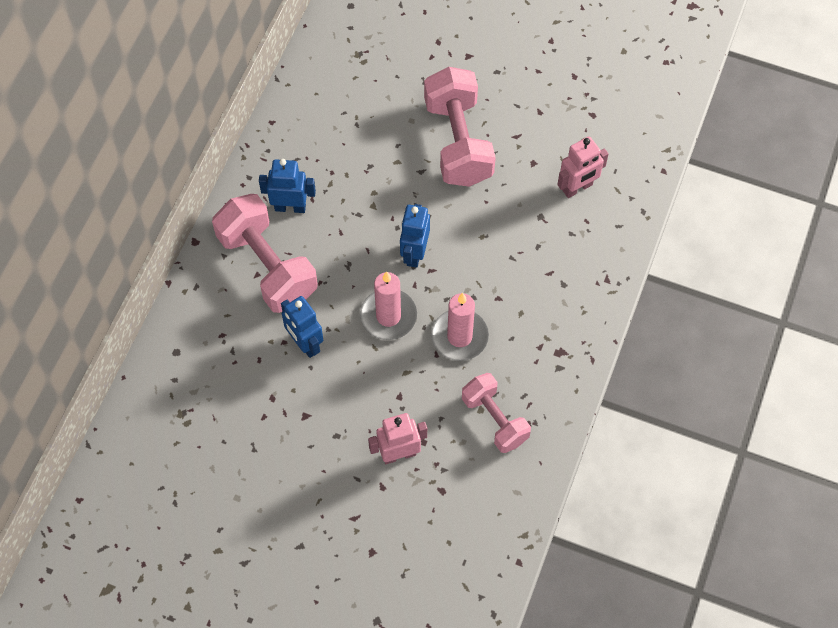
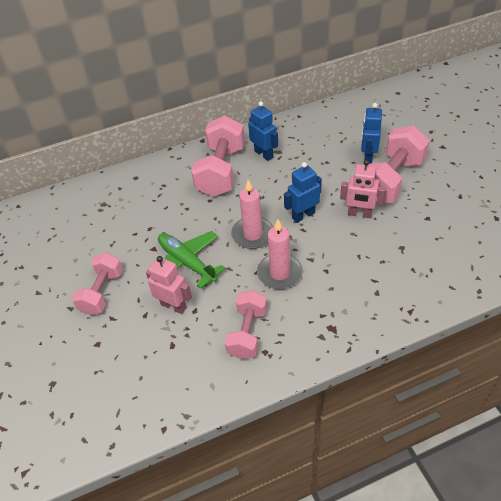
camera: 50 degrees right, 15 degrees down
(305, 343) = (195, 216): blue robot -> blue robot (368, 157)
(312, 503) = (102, 292): none -> pink dumbbell
(358, 401) = (187, 262): none -> green plane
(577, 188) = (444, 248): pink robot -> pink robot (359, 214)

